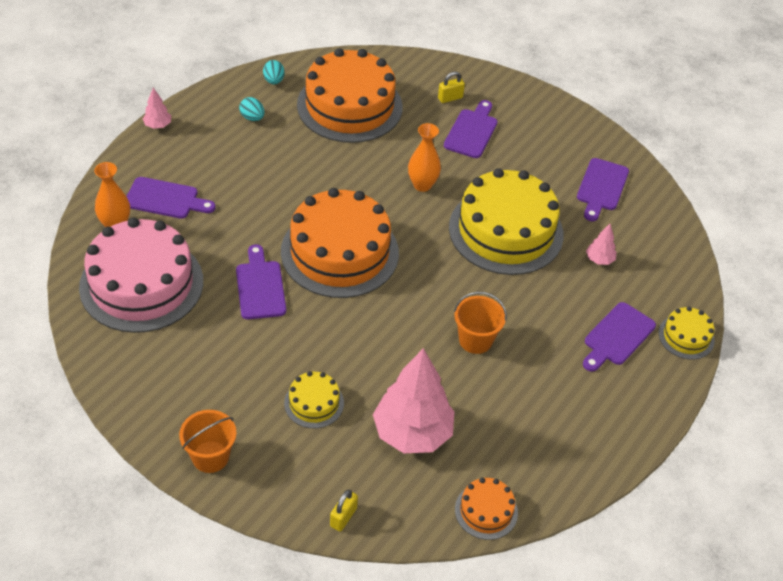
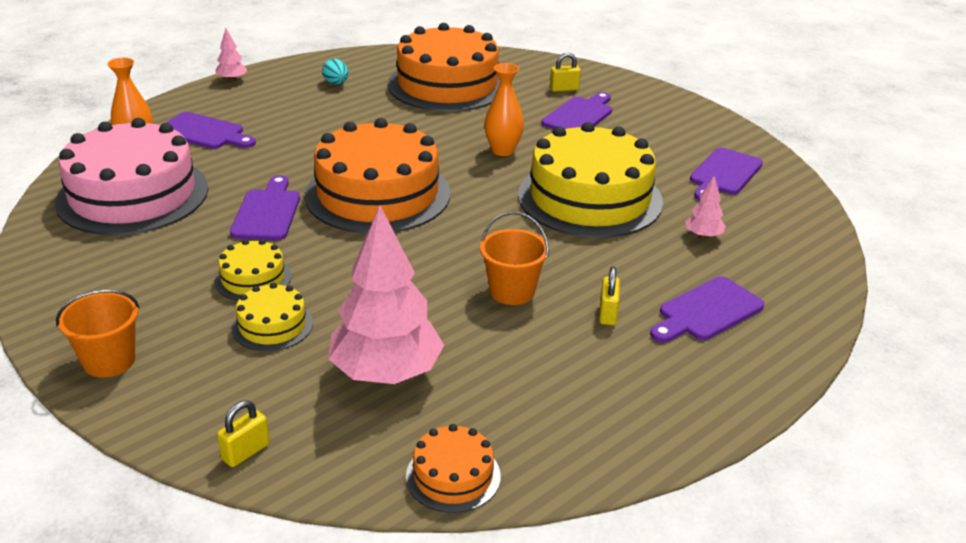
camera: 15 degrees right, 15 degrees down
(274, 81) = (374, 60): turquoise egg -> none
(549, 350) = (608, 314): none -> yellow padlock
(686, 336) = (806, 323): yellow cake -> yellow cake (253, 279)

